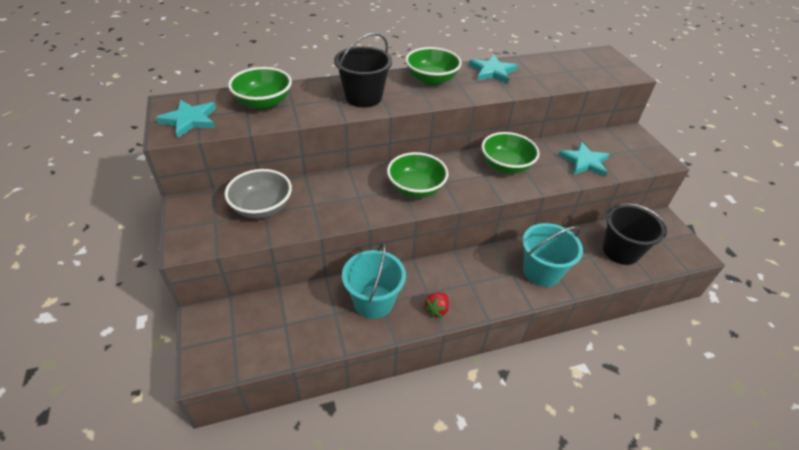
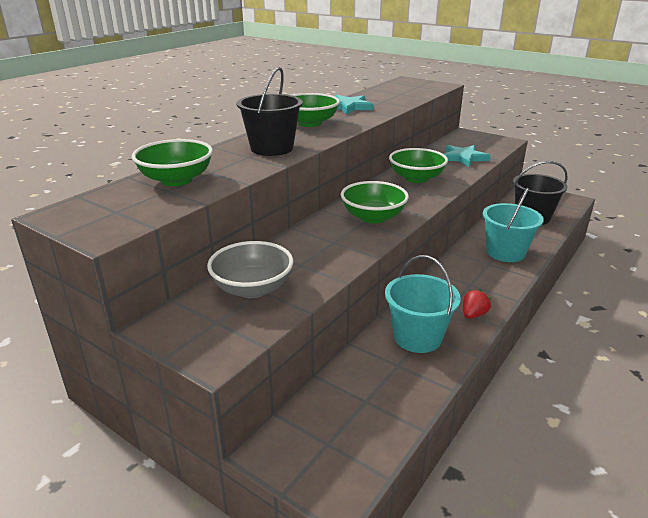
camera: 35 degrees left, 15 degrees down
(190, 120) = (111, 217): turquoise star -> none
(436, 309) = (473, 315): red strawberry -> red strawberry turned 135 degrees counterclockwise

